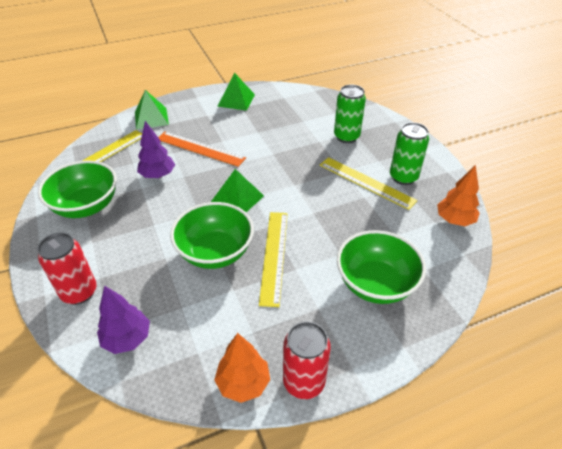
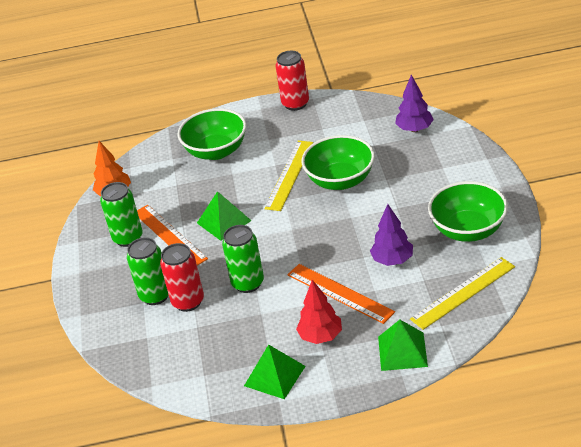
camera: 160 degrees left, 5 degrees down
(79, 292) = (457, 158): red can -> red can (188, 302)
(210, 122) = (321, 336): none -> red tree
(237, 198) = (309, 227): green pyramid -> green pyramid (224, 221)
(243, 383) = (335, 105): orange tree -> none
(276, 150) = (248, 283): none -> green can
(366, 182) = (169, 235): yellow ruler -> orange ruler

